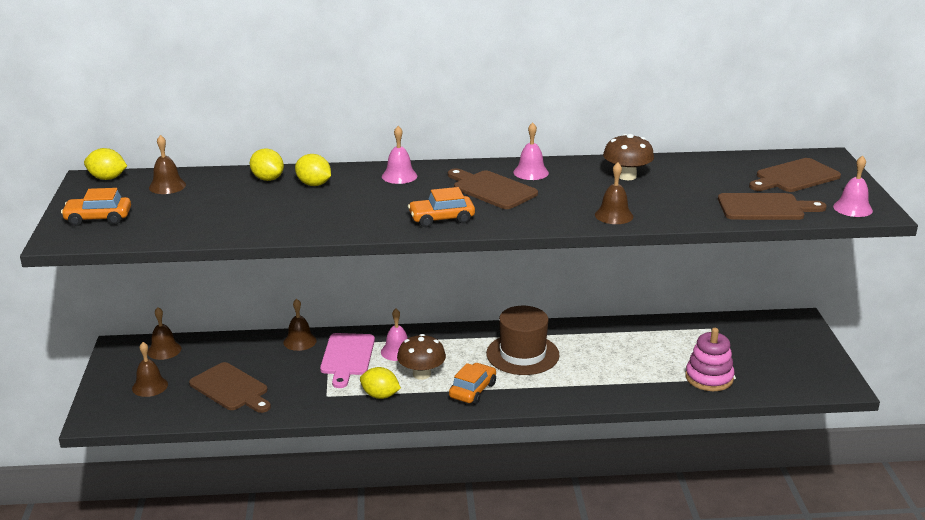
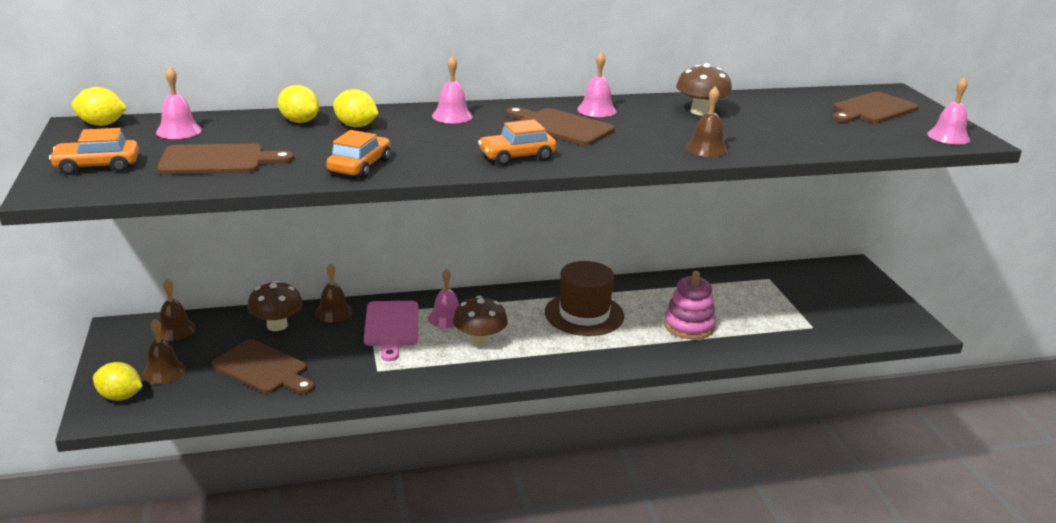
camera: 10 degrees left, 0 degrees up
(167, 186) = (179, 131): brown bell -> pink bell
(249, 351) = (277, 325): none -> brown mushroom
(380, 395) = (439, 367): yellow lemon -> yellow lemon (120, 396)
(472, 390) = (541, 355): orange car -> orange car (359, 166)
(709, 378) = (786, 328): pink stacking toy -> pink stacking toy (689, 326)
(765, 207) = (860, 138): brown cutting board -> brown cutting board (218, 160)

